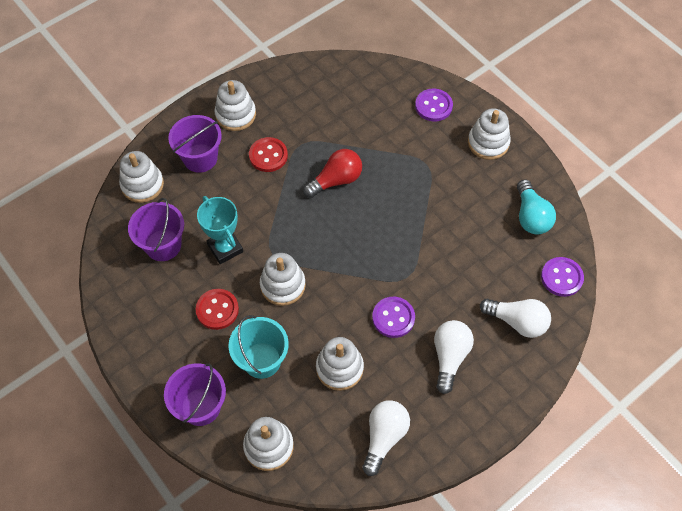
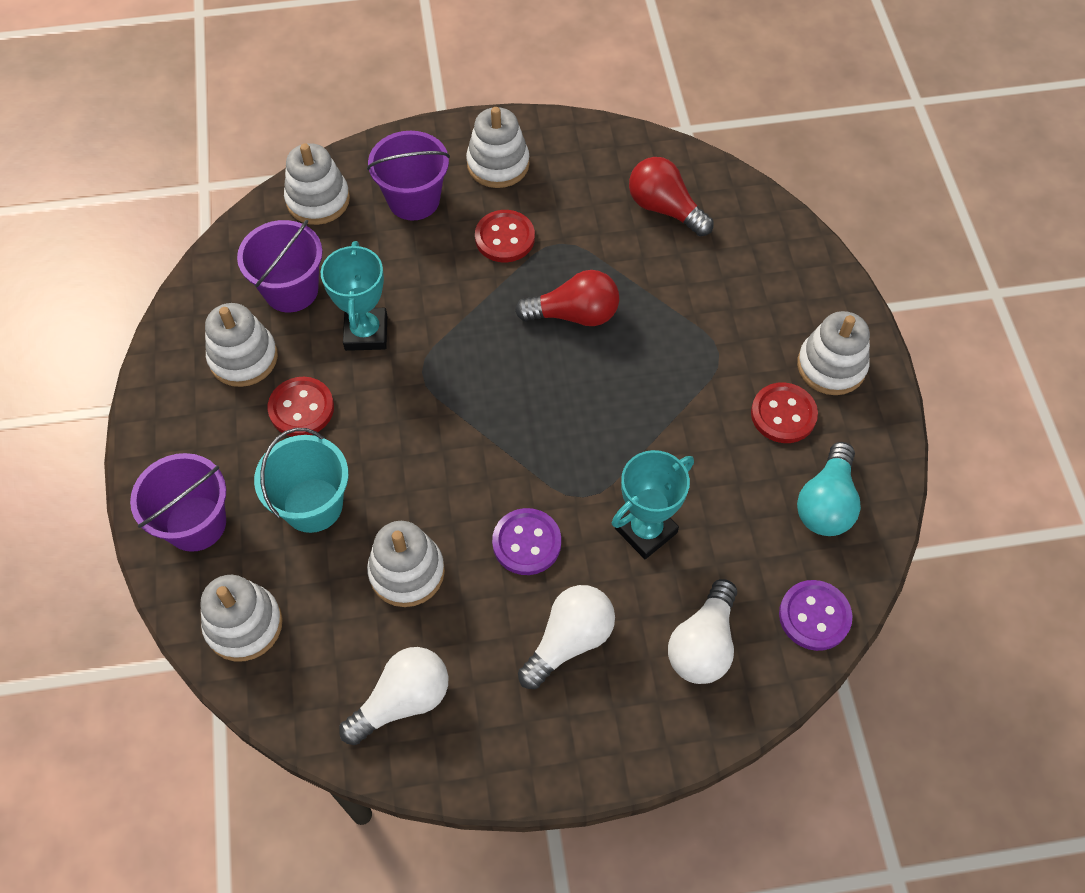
camera: 30 degrees right, 0 degrees up
(283, 285) = (407, 420): white stacking toy -> white stacking toy (243, 358)
(346, 97) = (664, 208): none -> red light bulb
(433, 106) = (783, 277): purple button -> none
(450, 278) = (646, 530): none -> turquoise trophy
(480, 180) = (783, 414): none -> red button
(517, 322) = (703, 644): white light bulb -> white light bulb turned 60 degrees clockwise

